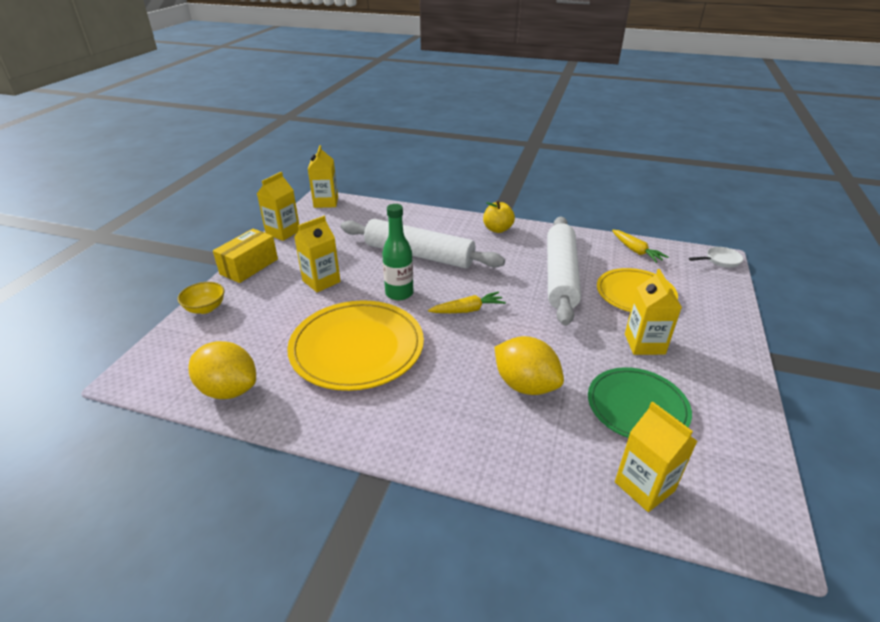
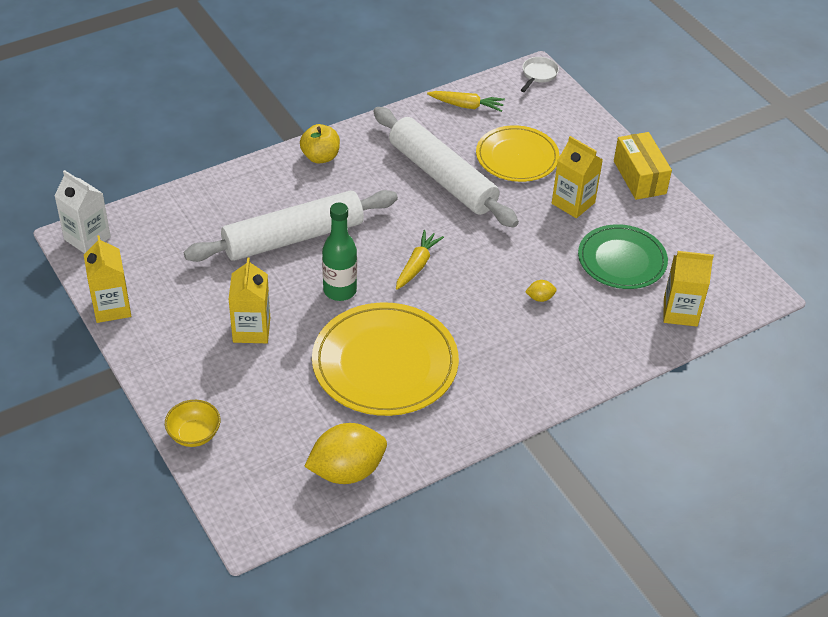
camera: 50 degrees left, 10 degrees up
(249, 266) = (152, 368): yellow box -> yellow box (639, 177)
(326, 202) = (87, 238): yellow carton -> white carton
(525, 385) = (540, 298): yellow lemon -> yellow lemon, size x0.41

